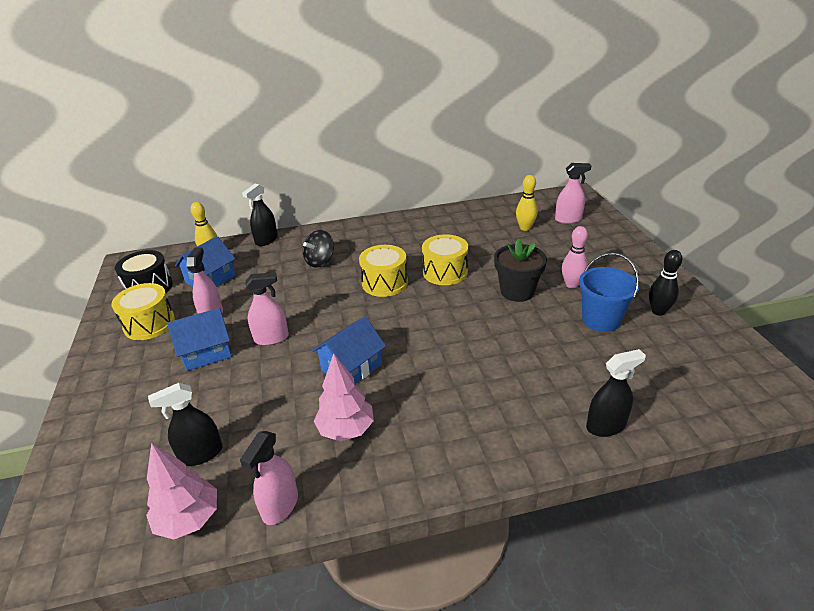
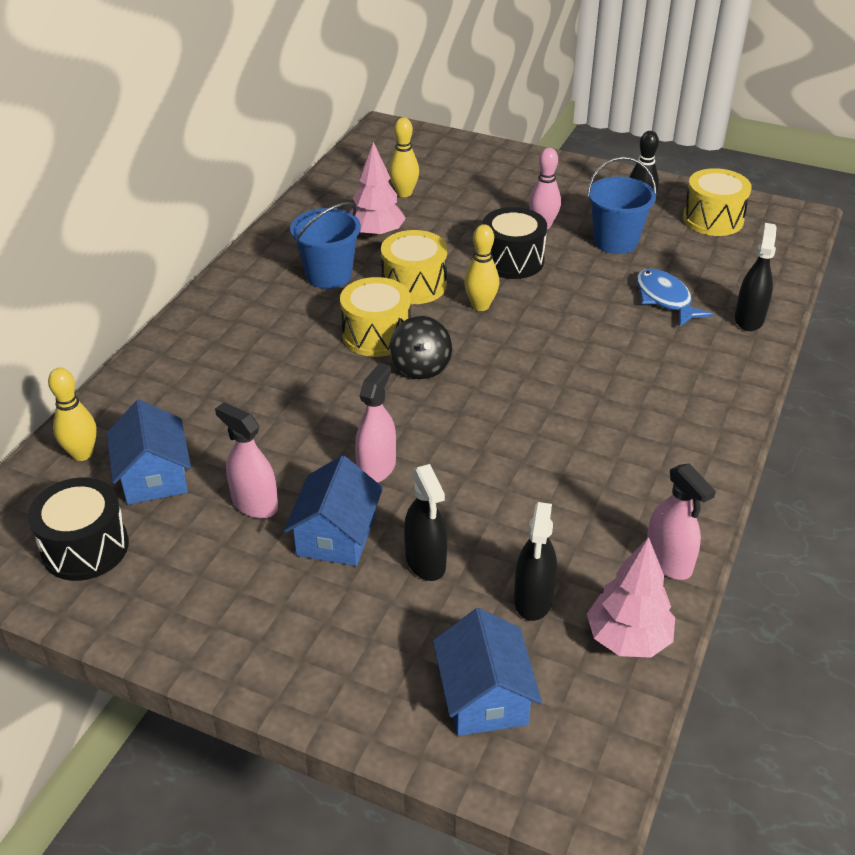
camera: 55 degrees left, 5 degrees up
(149, 324) = (193, 574): yellow drum -> yellow drum (712, 219)
(266, 240) = (123, 387): black spray bottle -> black spray bottle (425, 561)
(320, 261) = (254, 362): black spinning top -> black spinning top (421, 367)
(346, 429) = (603, 472): pink tree -> pink tree (376, 234)
(351, 367) = (506, 427): blue house -> blue house (484, 696)
(417, 244) = (329, 275): none -> blue bucket
(456, 302) = (480, 306): none -> yellow bowling pin
(517, 291) = (512, 260): black flower pot -> black drum
(568, 219) = (428, 162): pink spray bottle -> none
(569, 372) = (665, 299): none -> blue fish

